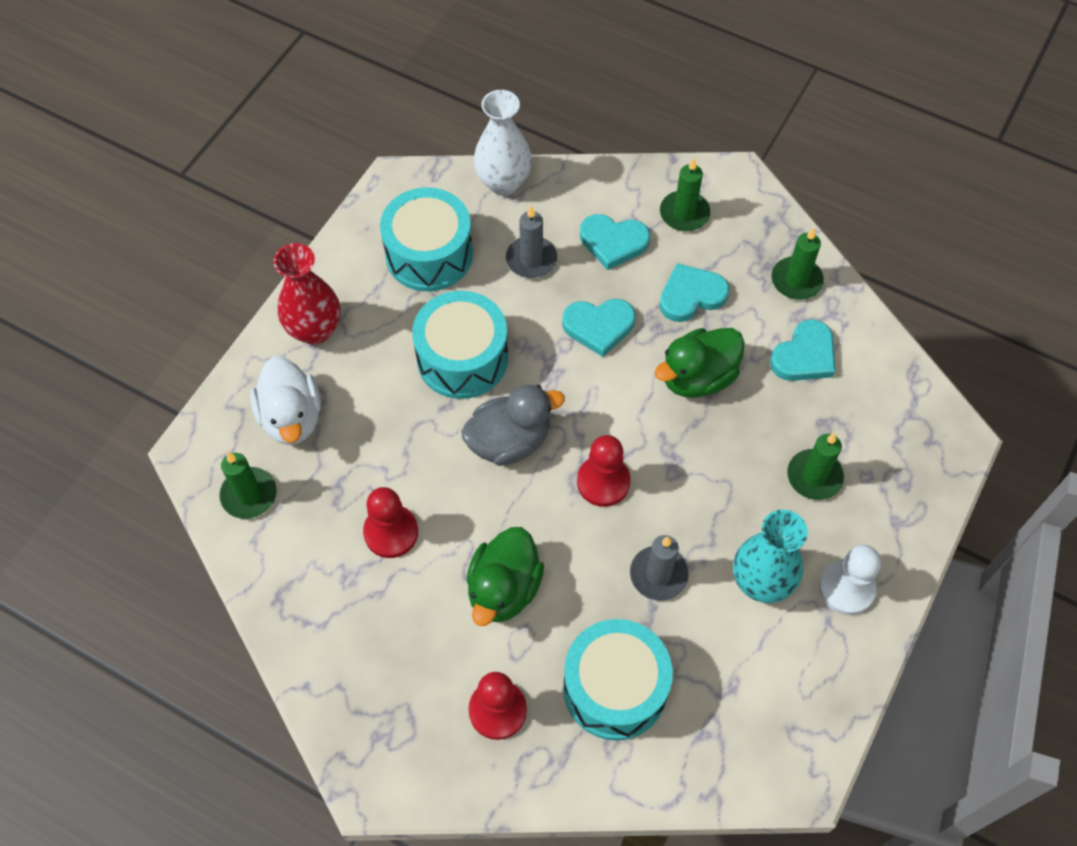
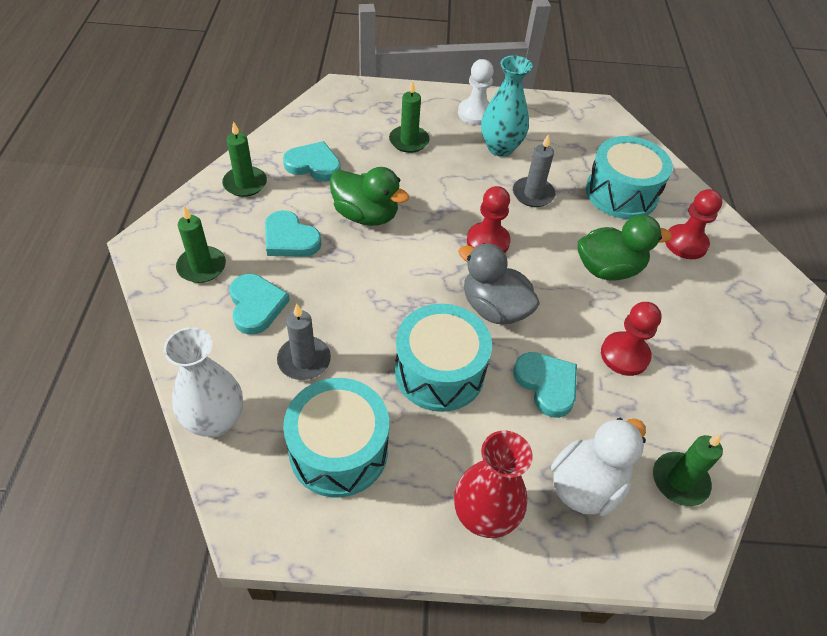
camera: 120 degrees left, 10 degrees down
(599, 326) = (352, 287): turquoise heart -> turquoise heart (547, 384)

